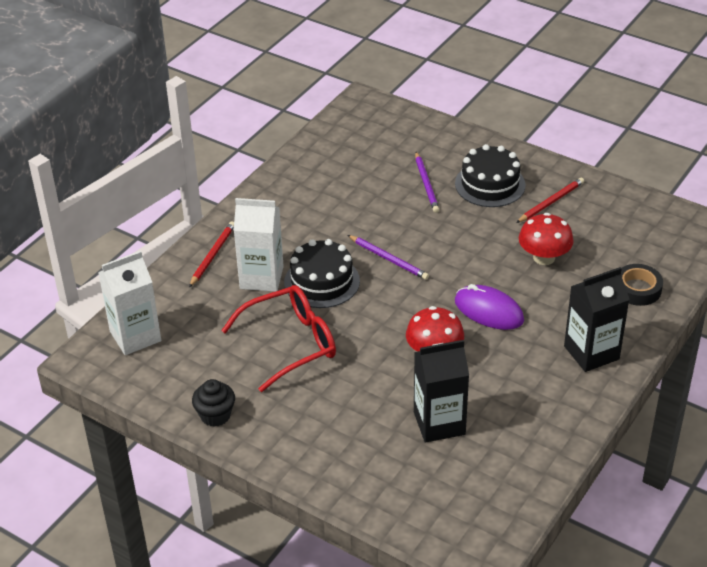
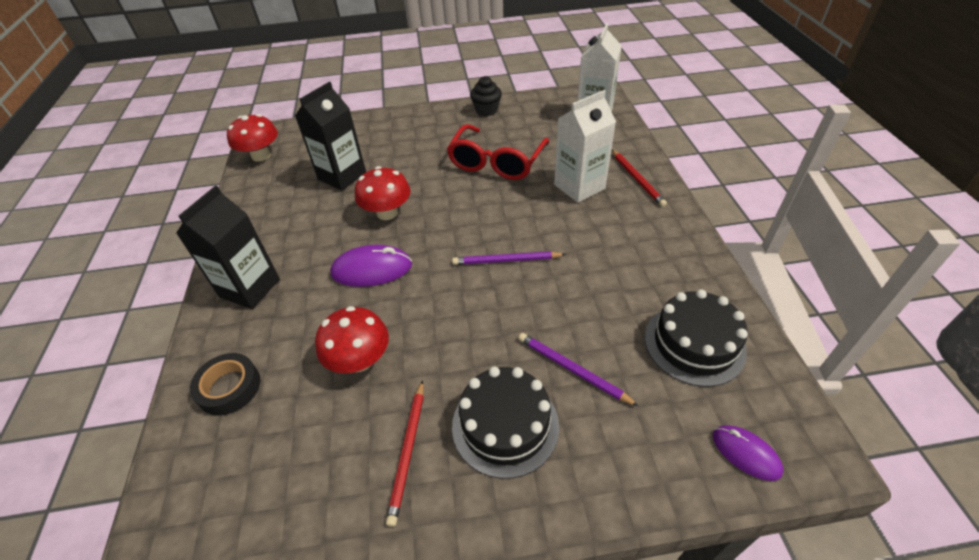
camera: 140 degrees right, 5 degrees up
(322, 281) = (533, 210): black cake -> black cake (694, 344)
(391, 117) = (745, 453): none -> purple mouse
(501, 514) = (261, 155): none -> red mushroom

